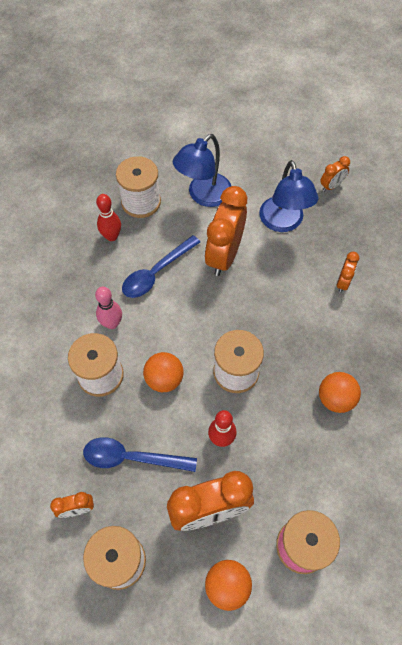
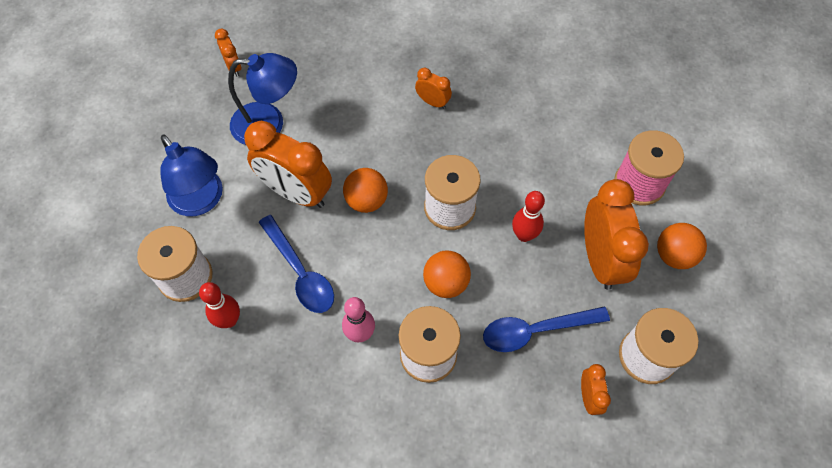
camera: 80 degrees left, 0 degrees up
(131, 457) = (535, 330): blue spoon -> blue spoon turned 60 degrees clockwise
(335, 398) = (495, 123): orange ball -> orange ball (366, 201)
(343, 282) = (363, 85): orange clock -> orange clock (433, 102)

